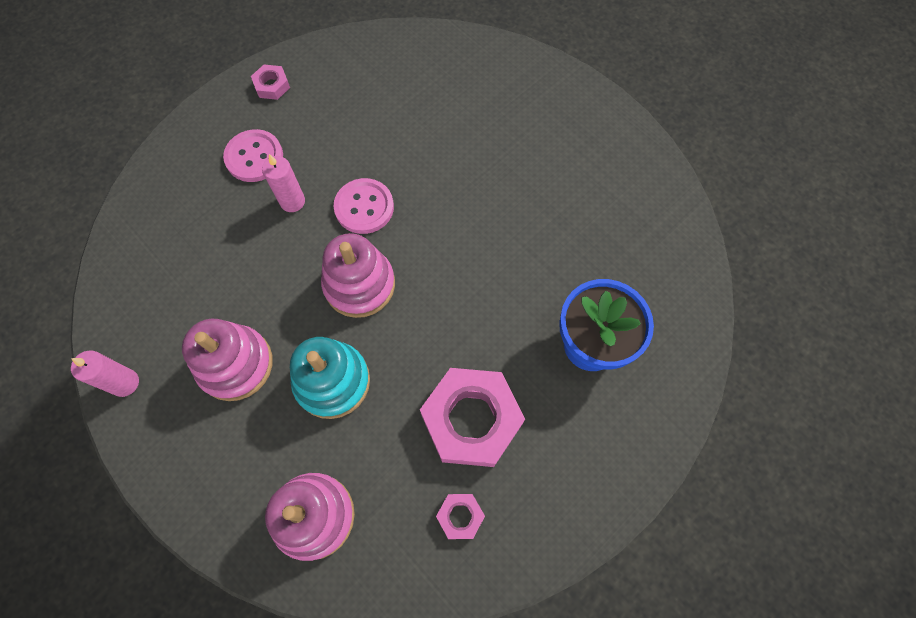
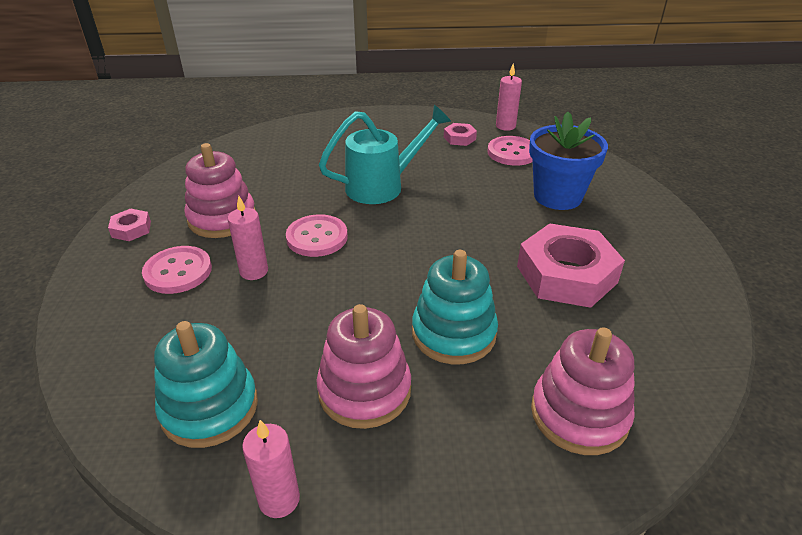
camera: 50 degrees left, 30 degrees down
(159, 289) = (209, 407): none -> turquoise stacking toy
(359, 284) = (382, 273): pink stacking toy -> pink stacking toy (222, 218)
(460, 516) = (648, 321): pink nut -> pink nut (459, 138)
(475, 196) = (382, 186): none -> turquoise watering can
(636, 257) = (512, 152): none -> pink button
(685, 218) = (505, 126): none -> pink candle

